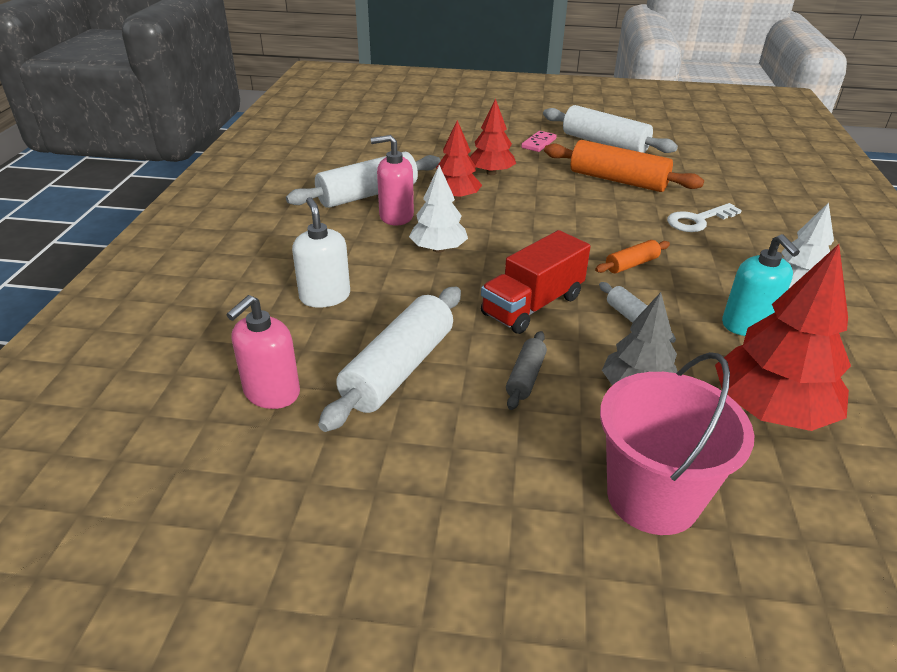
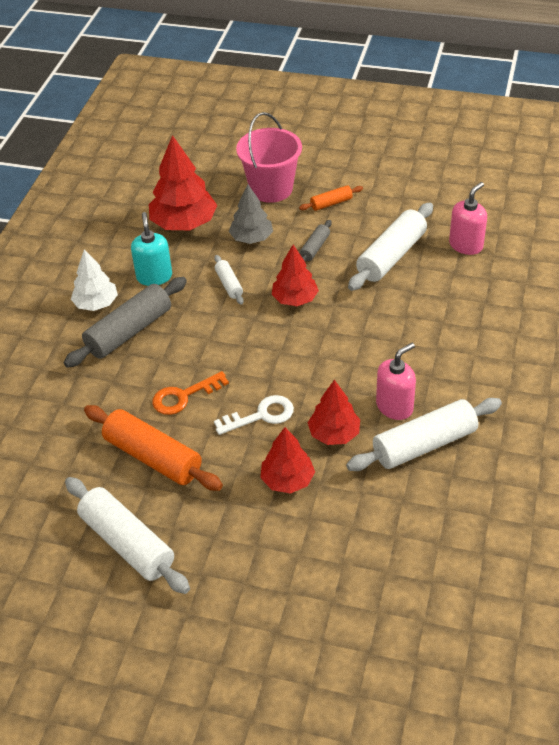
camera: 170 degrees left, 10 degrees up
(325, 296) = (446, 314): white soap dispenser -> none
(396, 216) = (394, 406): pink soap dispenser -> pink soap dispenser turned 45 degrees counterclockwise
(438, 249) = (358, 360): white tree -> none
(532, 305) = (295, 299): red truck -> red tree
(538, 143) = (211, 548): pink domino -> none
(617, 216) = (184, 396): none -> orange key
(631, 264) = (203, 335): orange rolling pin -> orange rolling pin (331, 203)
(698, 220) = (113, 386): white key -> white key (261, 415)
(724, 264) = (129, 331): none -> grey rolling pin

